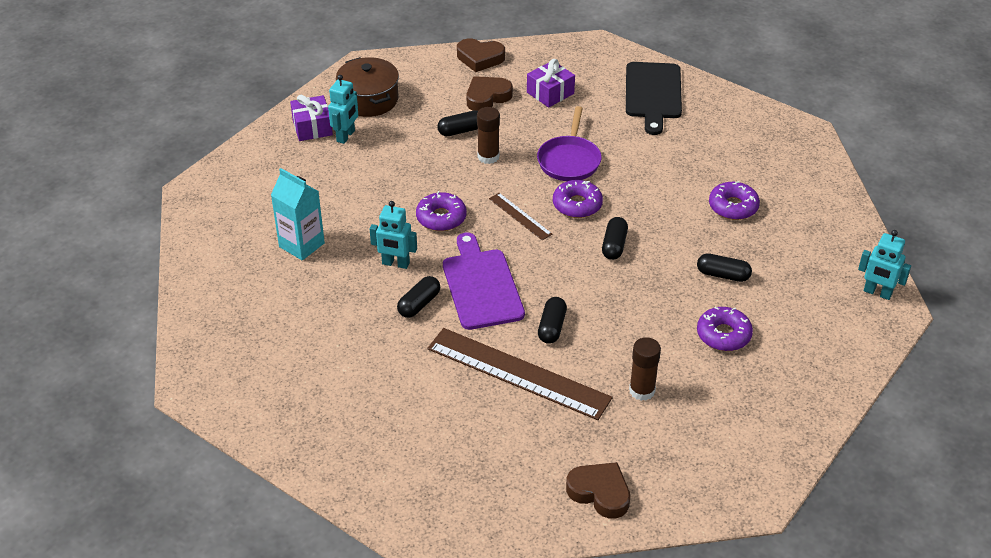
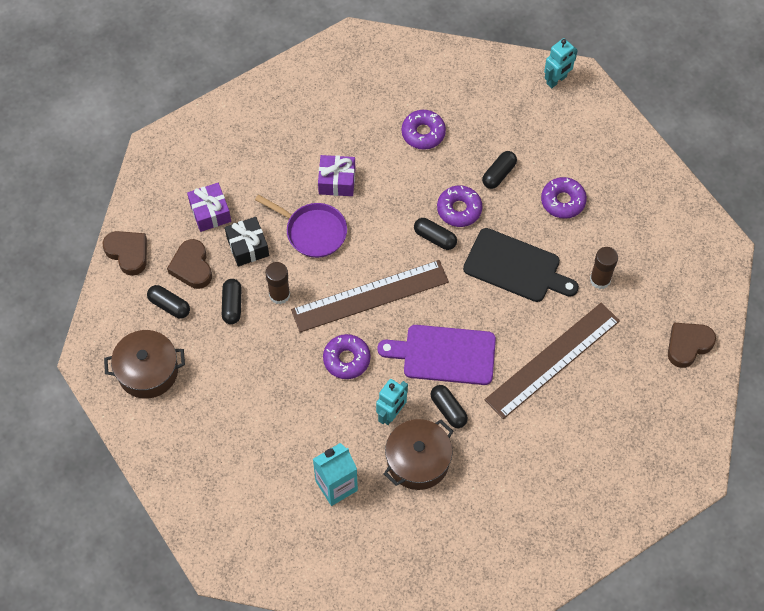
camera: 70 degrees left, 20 degrees up
(312, 127) = (168, 434): purple gift -> purple gift (337, 181)
(346, 136) = (195, 407): turquoise robot -> none
(351, 295) = (418, 461): none -> brown pot
(480, 58) = (128, 253): brown heart -> brown heart turned 75 degrees counterclockwise
(520, 216) = (370, 296): brown ruler -> brown ruler, size x2.12
(528, 124) = (247, 246): none -> black gift
(551, 327) = (511, 318): black capsule -> black capsule (169, 305)
(577, 205) = (373, 247): purple donut -> purple donut (459, 209)
(653, 94) = (250, 131): black cutting board -> black cutting board (515, 267)

